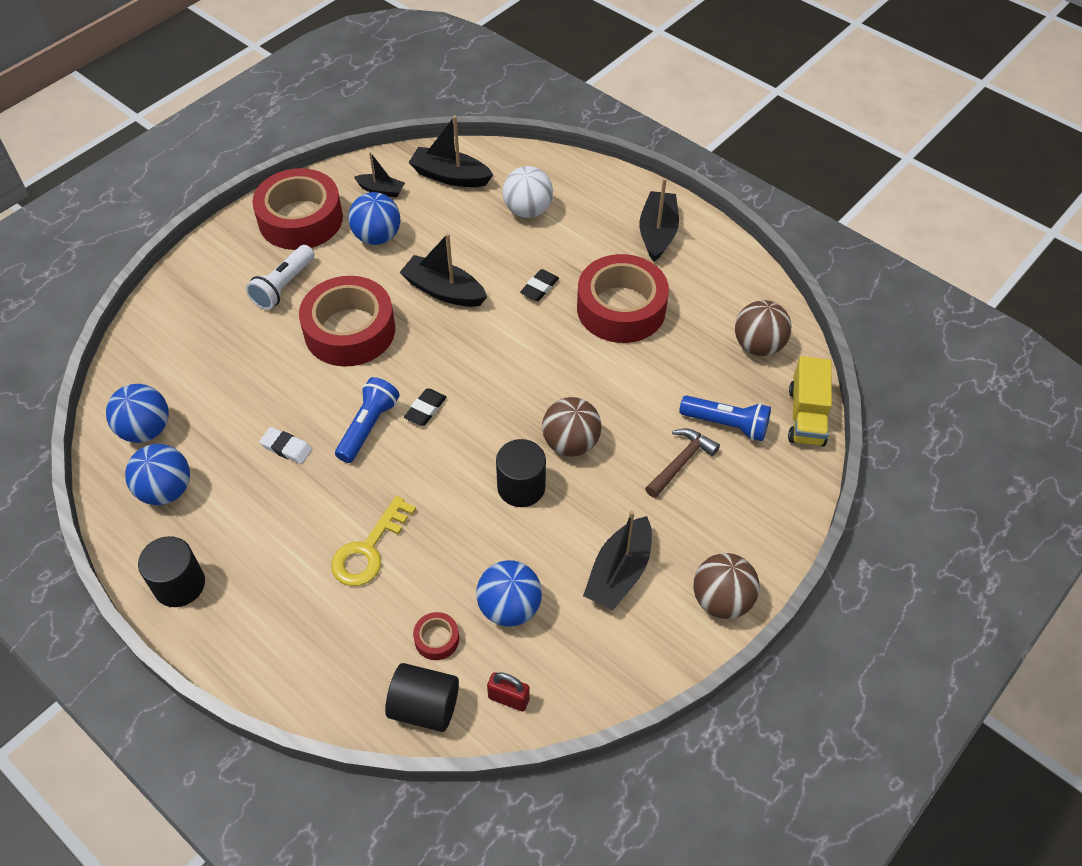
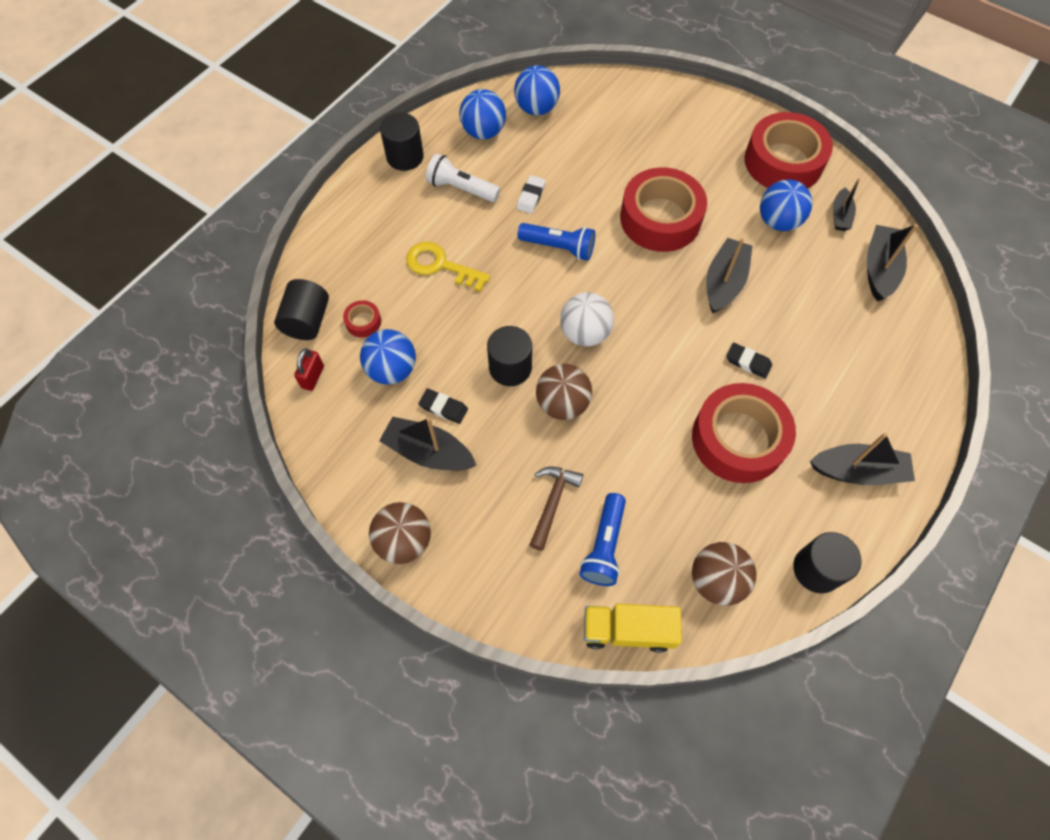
camera: 85 degrees right, 10 degrees up
(283, 286) = (700, 164): white flashlight -> white flashlight (461, 188)
(425, 409) = (583, 286): black eraser -> black eraser (443, 407)
(528, 210) = (853, 342): white ball -> white ball (585, 333)
(681, 462) = (552, 502): brown hammer -> brown hammer turned 105 degrees counterclockwise
(747, 277) = (817, 569): none -> black cylinder

